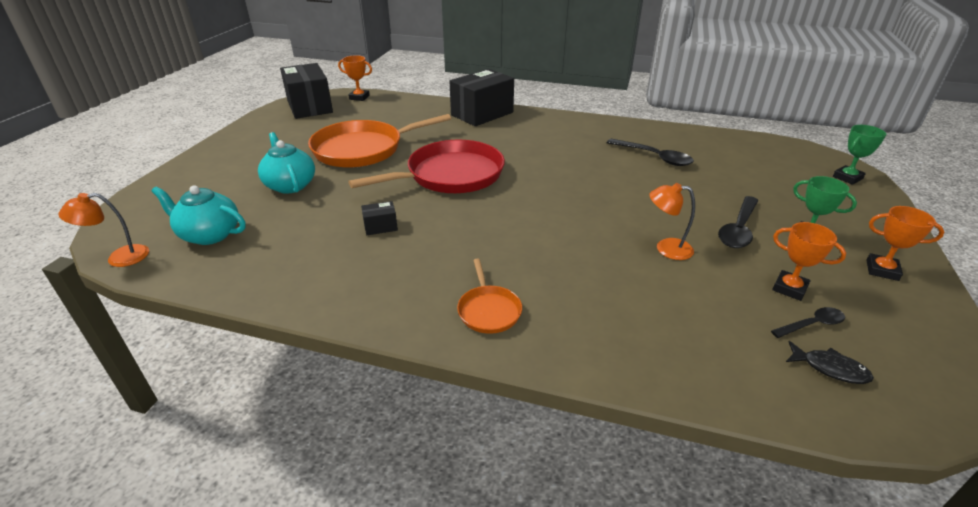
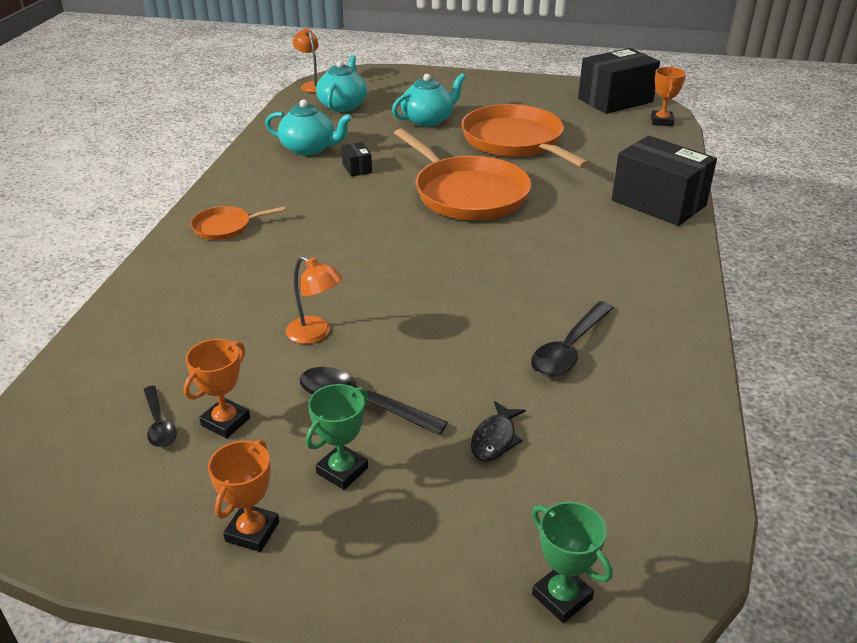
camera: 85 degrees right, 0 degrees up
(317, 257) = (309, 149): none -> turquoise teapot
(451, 175) = (467, 194): red pan -> orange pan
(666, 248) = (315, 334): orange lamp -> orange lamp turned 120 degrees clockwise
(830, 368) = (92, 419): black fish -> black fish (495, 439)

